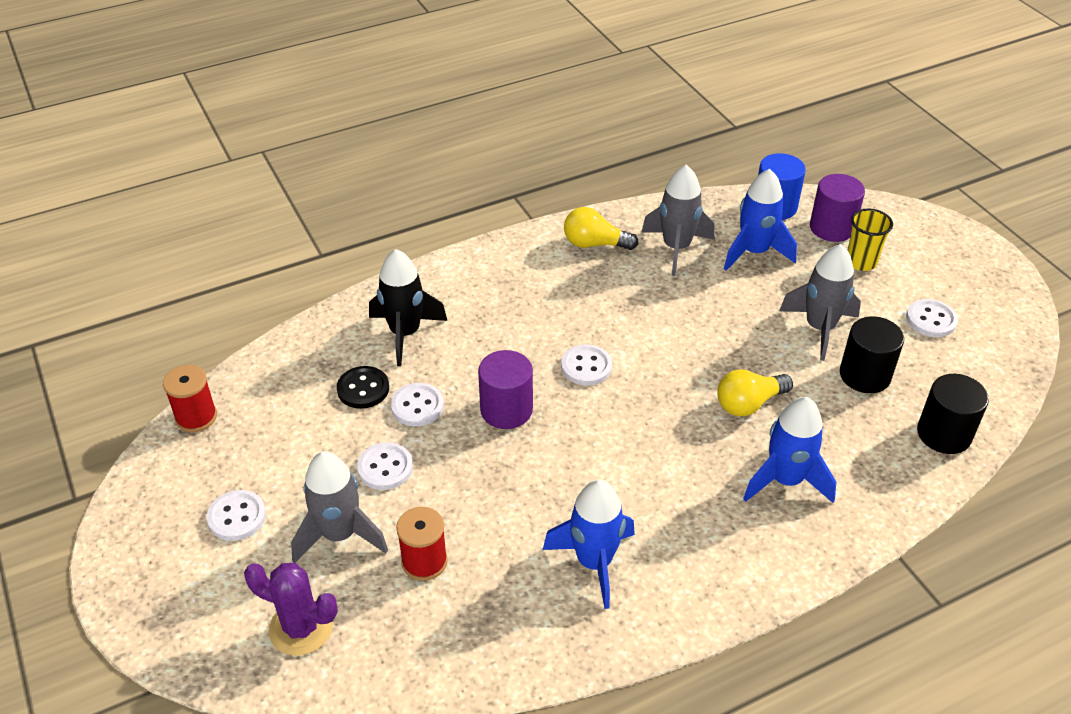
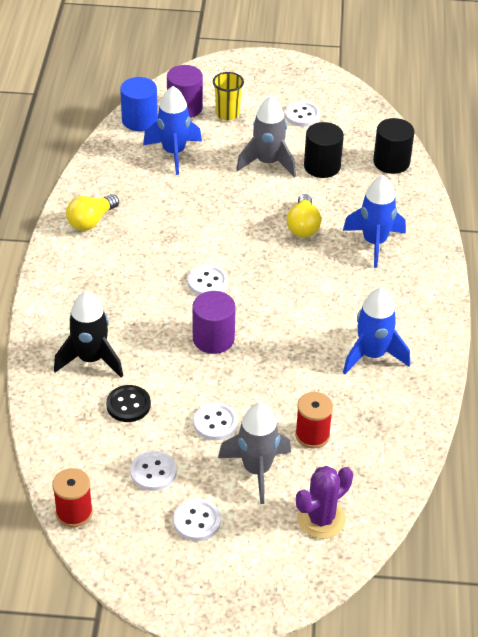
camera: 60 degrees left, 0 degrees up
(417, 406) = (171, 382): white button -> white button (153, 472)
(676, 248) = (134, 185): grey rocket -> none

